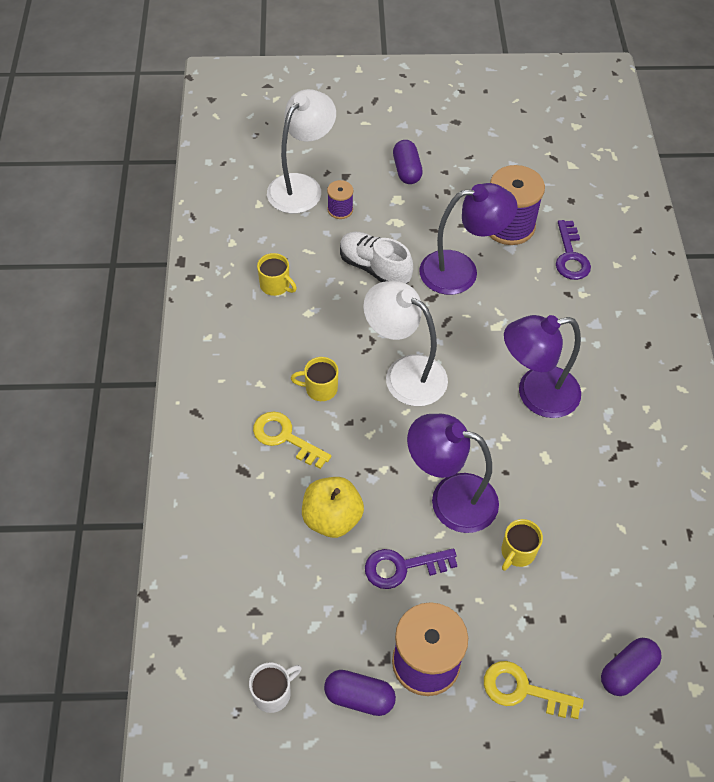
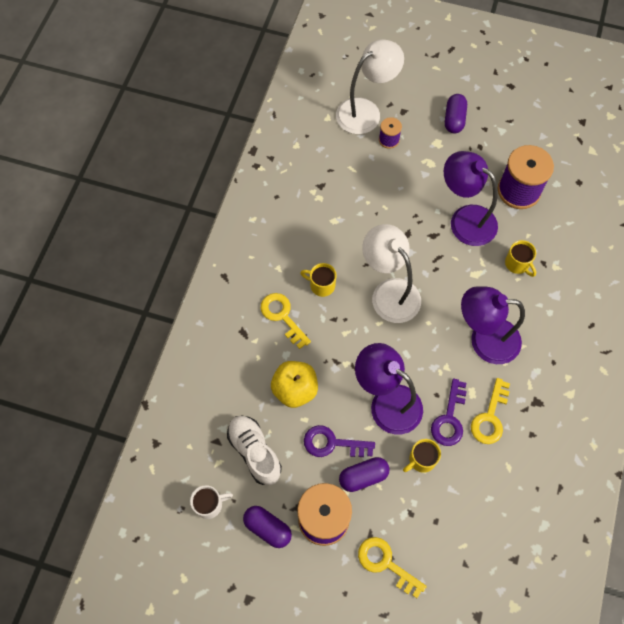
camera: 20 degrees right, 10 degrees up
(275, 285) = (317, 191): yellow mug -> yellow mug (517, 264)
(374, 268) = (398, 197): white shoe -> white shoe (254, 452)
(461, 271) = (465, 219): purple lamp -> purple lamp turned 150 degrees counterclockwise
(570, 256) = (558, 231): purple key -> purple key (449, 418)
(577, 478) = (490, 417): none -> yellow key
(627, 671) = (467, 576): purple capsule -> purple capsule (363, 476)

